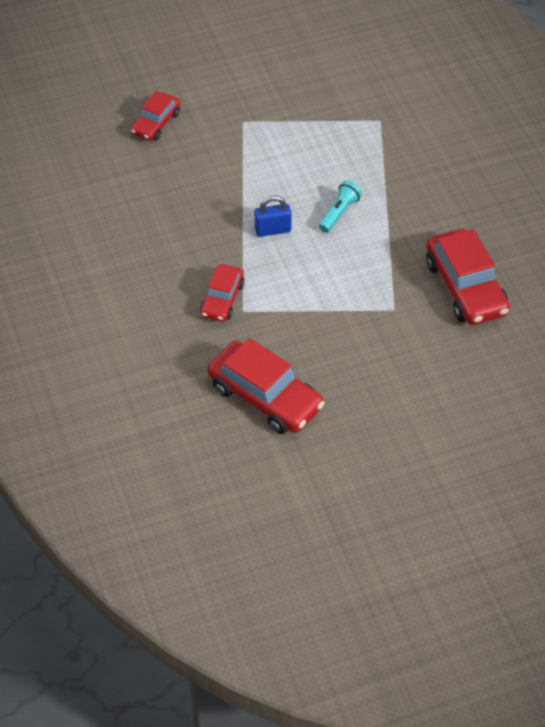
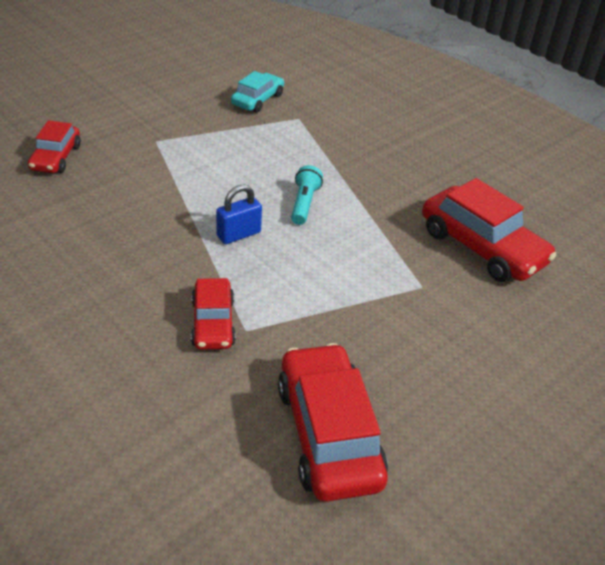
camera: 25 degrees left, 10 degrees down
(265, 397) = (328, 433): red car -> red car turned 120 degrees counterclockwise
(352, 91) = (257, 100): none -> turquoise car

